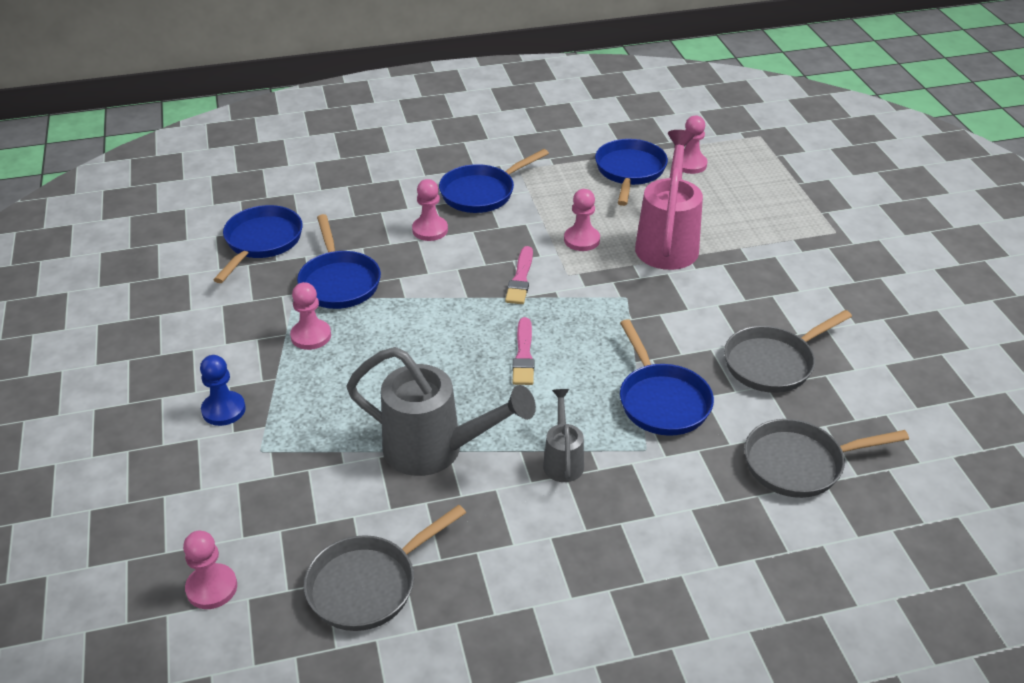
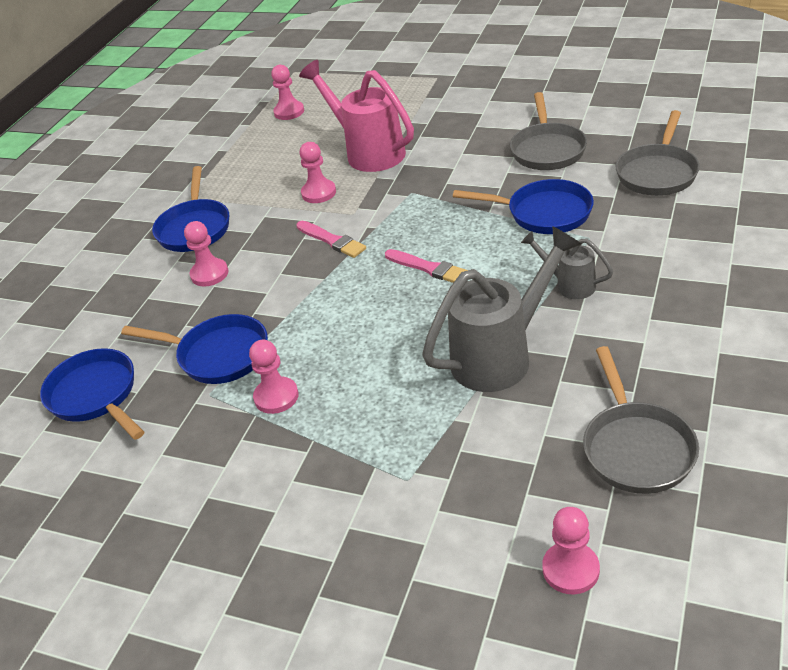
camera: 50 degrees left, 0 degrees up
(223, 410) = (324, 494): blue pawn -> none
(629, 172) = (263, 142): blue pan -> none

